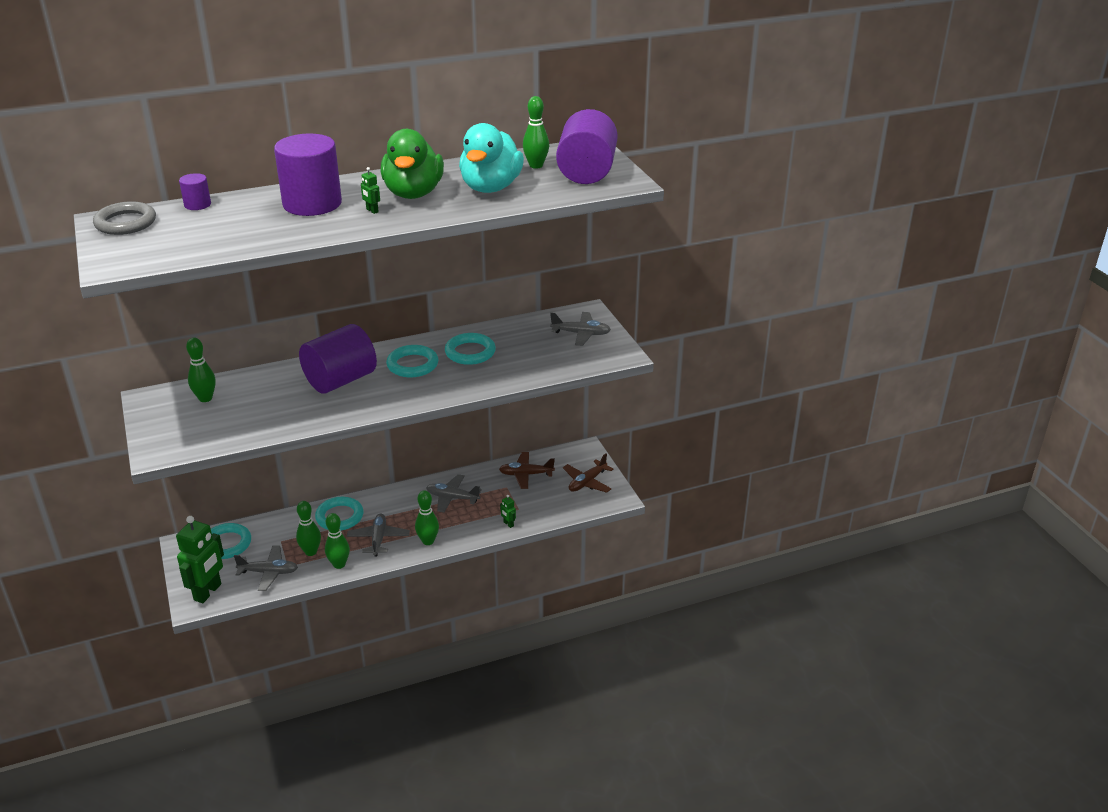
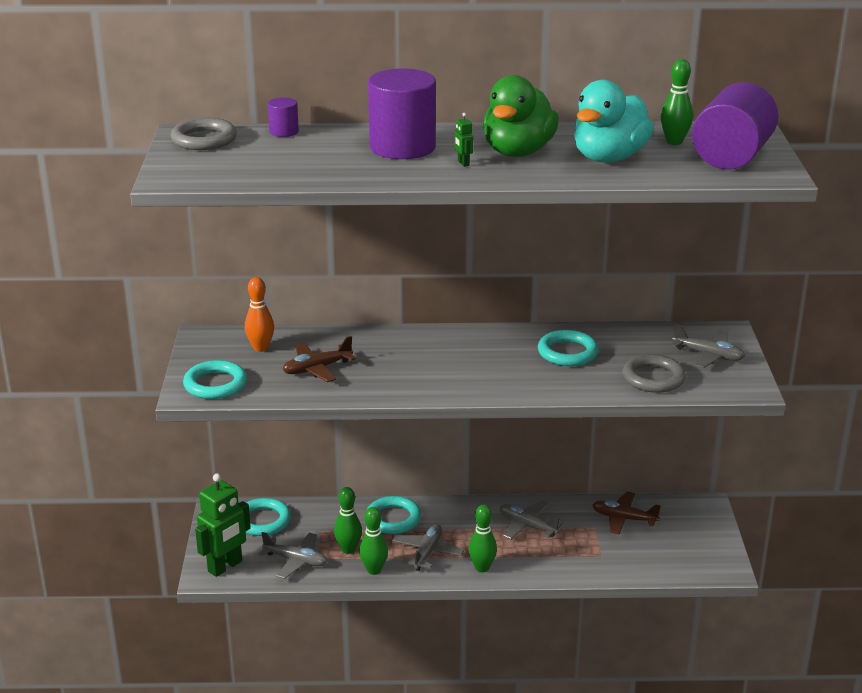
camera: 20 degrees right, 5 degrees down
(205, 398) = (260, 348): green bowling pin -> orange bowling pin
(340, 380) = (410, 356): purple cylinder -> none
(412, 365) = (496, 354): turquoise ring -> turquoise ring (215, 384)
(508, 524) = (582, 570): green robot -> none
(546, 361) = (653, 378): none -> grey ring
(587, 482) = (695, 543): brown plane -> brown plane (317, 369)

